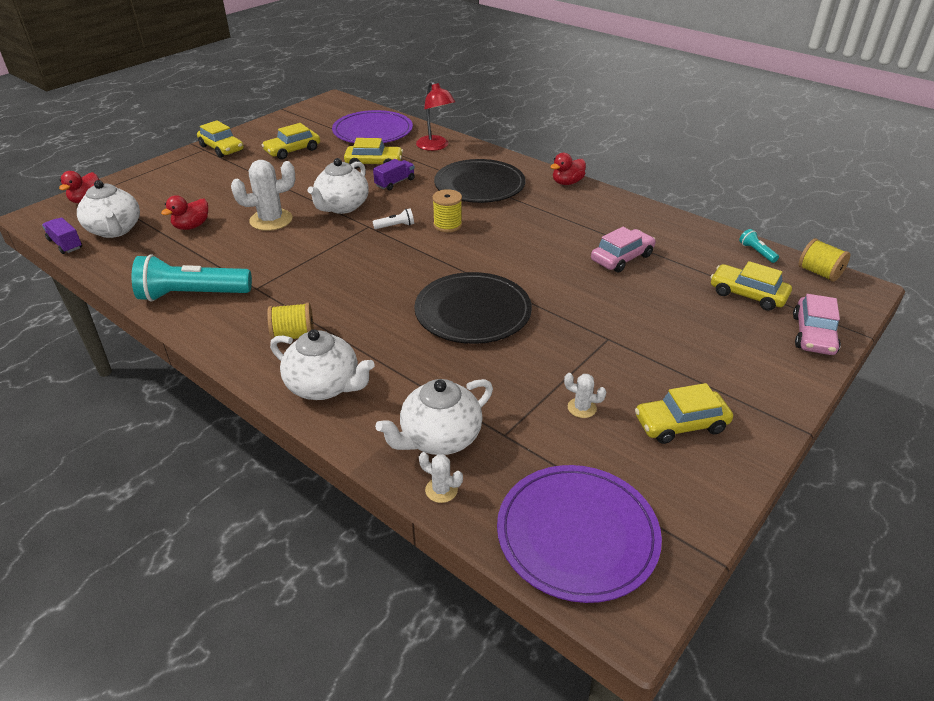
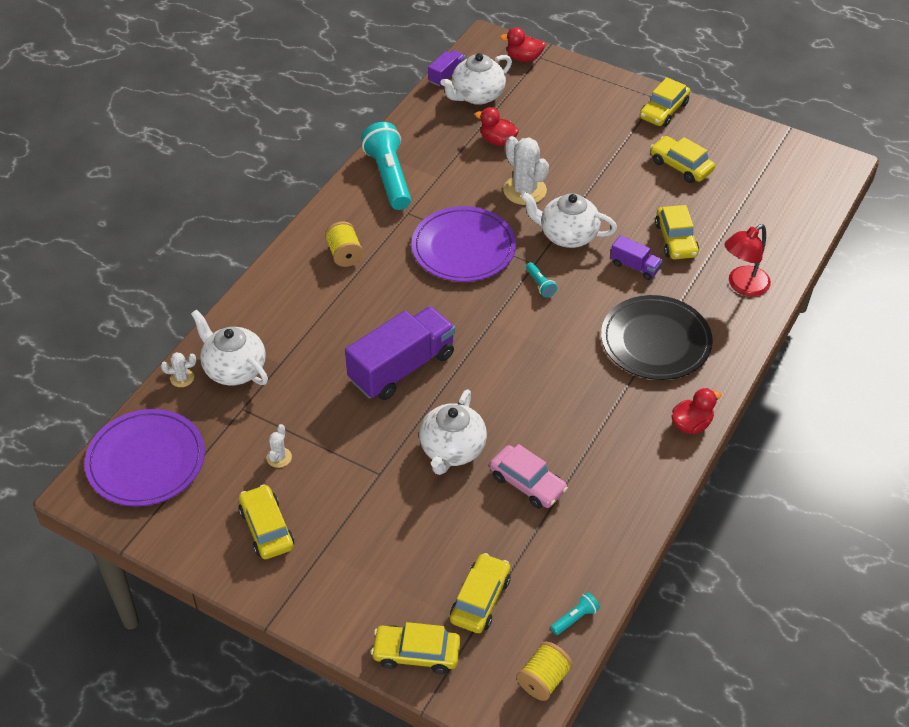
camera: 80 degrees right, 10 degrees up
(324, 386) = (284, 289): white teapot -> white teapot (452, 450)
(373, 131) = (761, 221): purple plate -> purple plate (463, 247)
(395, 226) = (540, 285): white flashlight -> turquoise flashlight
(441, 490) = (182, 378): white cactus -> white cactus turned 60 degrees clockwise
(447, 225) = (555, 326): yellow spool -> none
(473, 311) = (402, 367): black plate -> purple truck
(567, 183) = (691, 424): red duck -> red duck turned 105 degrees clockwise
(813, 335) = (416, 653): pink car -> yellow car

